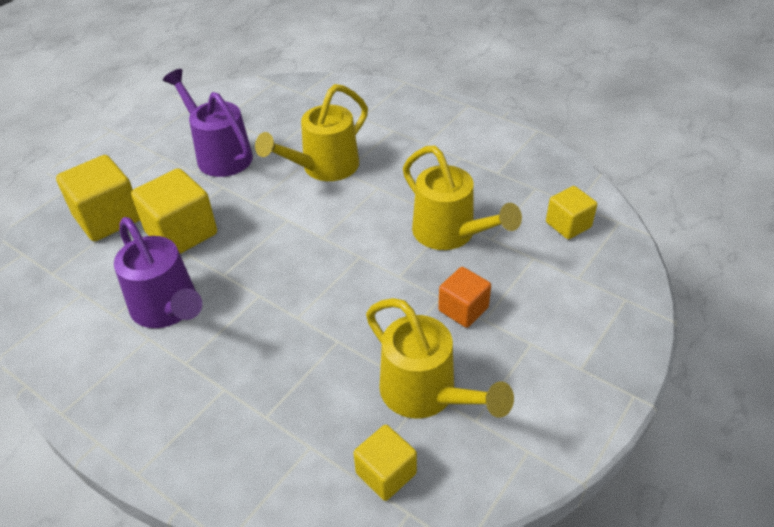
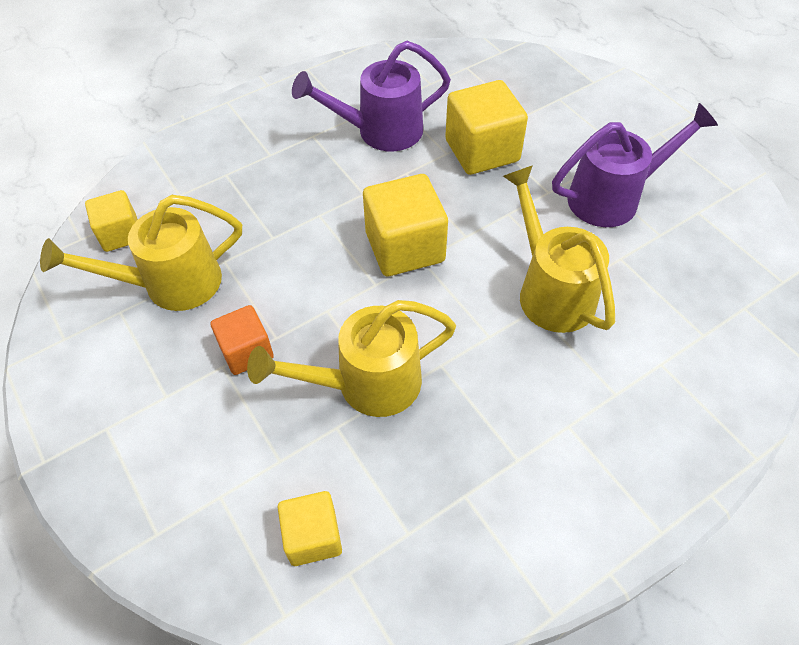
camera: 110 degrees right, 10 degrees up
(108, 218) = (529, 103): yellow cube -> yellow cube (405, 247)

